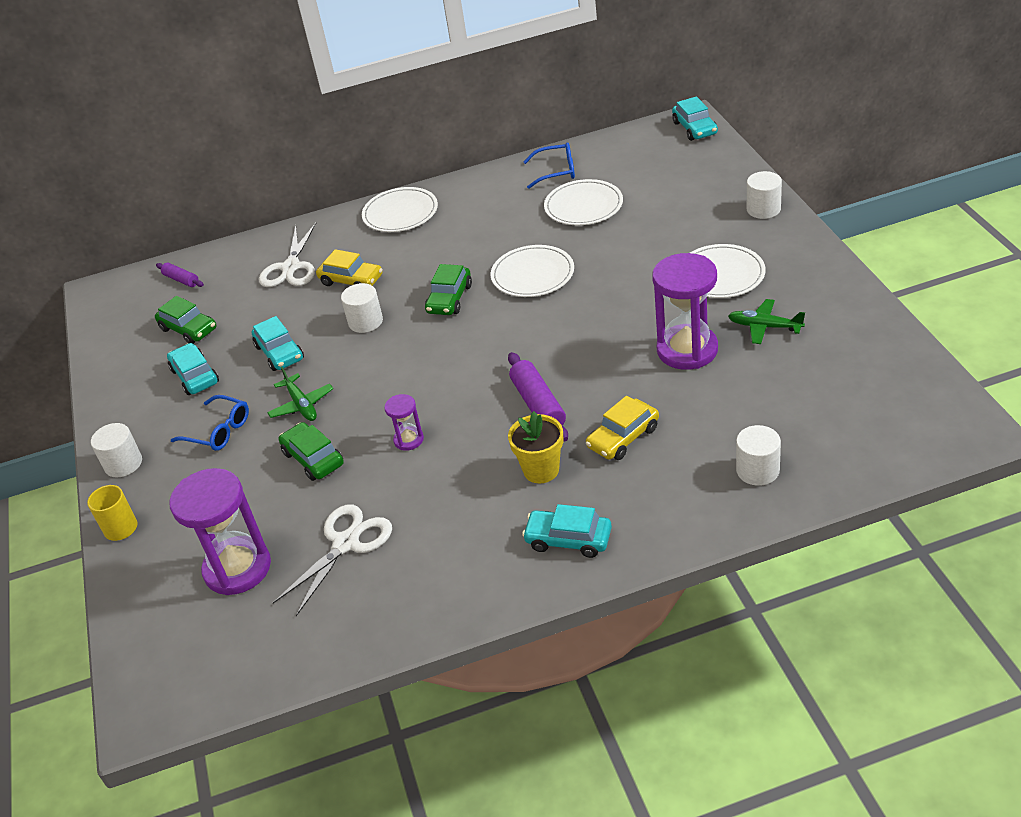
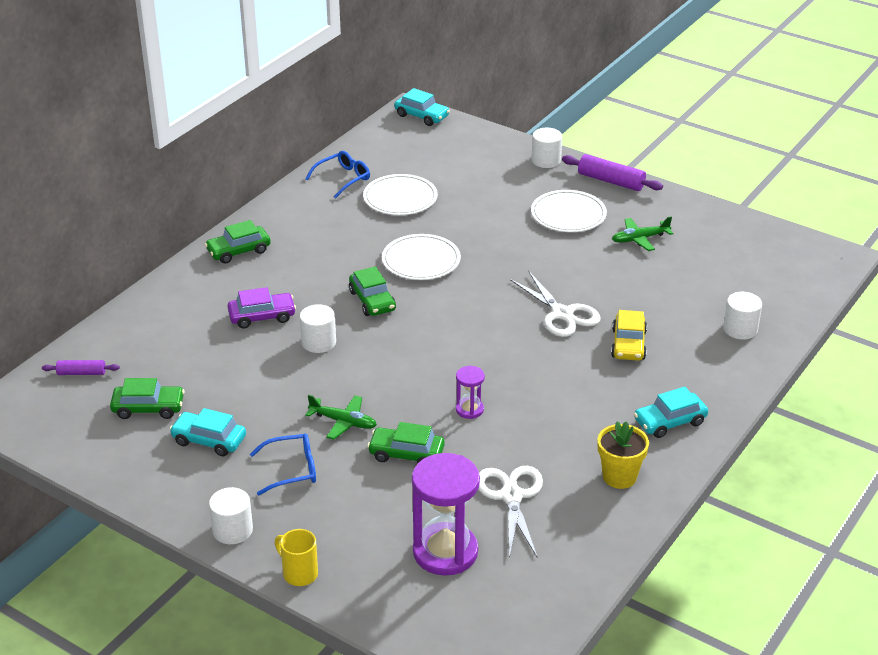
camera: 45 degrees left, 5 degrees down
(279, 352) = (268, 393): turquoise car -> none
(291, 267) = (187, 326): white scissors -> white scissors (562, 314)
(351, 280) = (262, 316): yellow car -> purple car
(400, 213) = (238, 251): white plate -> green car
(538, 405) = (540, 347): purple rolling pin -> purple rolling pin (611, 181)
(541, 470) = (596, 388): yellow flower pot -> yellow flower pot (619, 477)
(687, 350) = (604, 272): purple hourglass -> none

